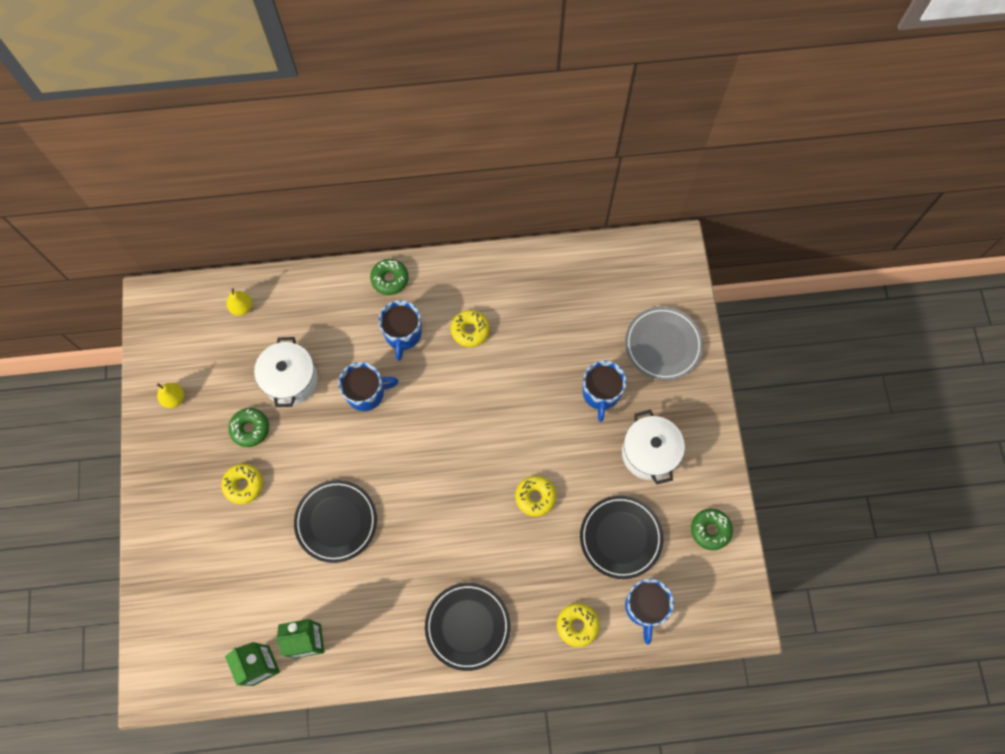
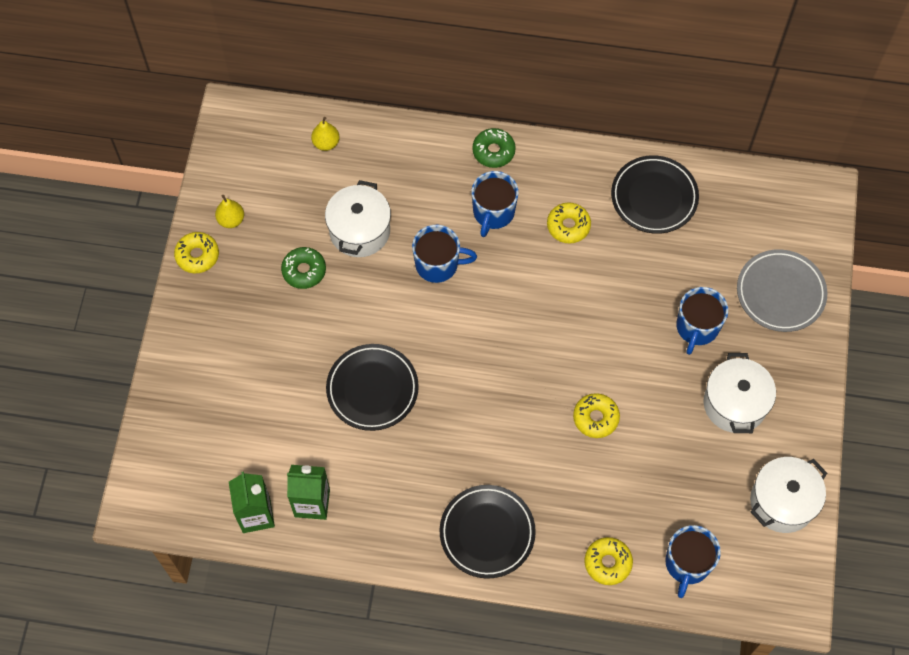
camera: 15 degrees right, 5 degrees down
(244, 485) = (283, 326): yellow donut -> yellow donut (197, 255)
(620, 537) = (679, 484): black plate -> black plate (654, 197)
(710, 530) = (782, 502): green donut -> white pot

